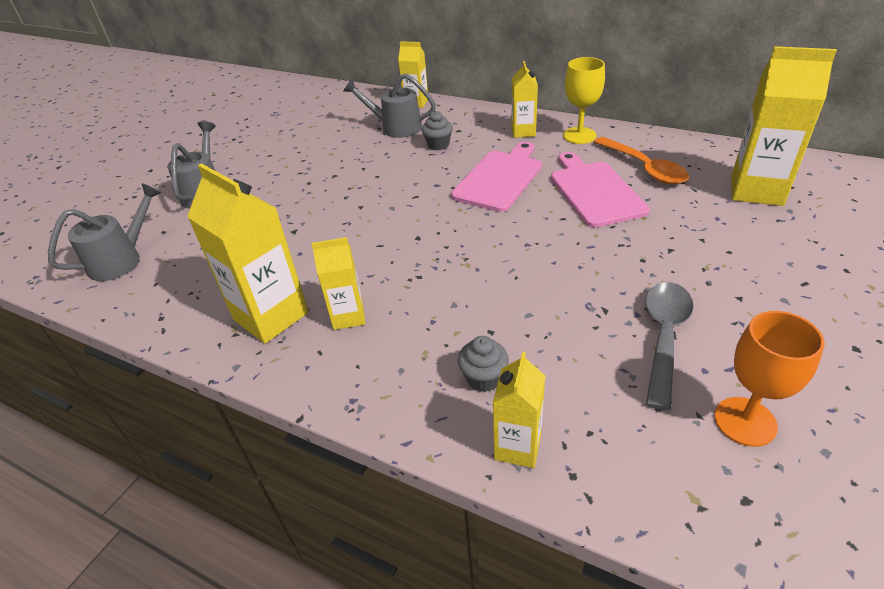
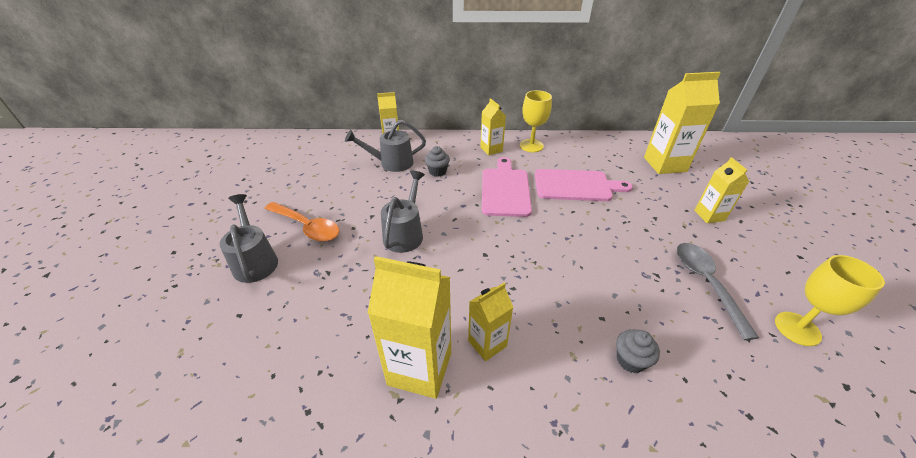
camera: 30 degrees left, 0 degrees up
(122, 259) = (212, 360): grey watering can -> grey watering can (405, 233)
(517, 447) = (699, 409): yellow carton -> yellow carton (709, 215)
(595, 191) = (575, 186): pink cutting board -> pink cutting board turned 135 degrees clockwise
(644, 168) = (591, 162): orange spoon -> orange spoon (307, 227)
(745, 421) = (797, 328): orange goblet -> yellow goblet

